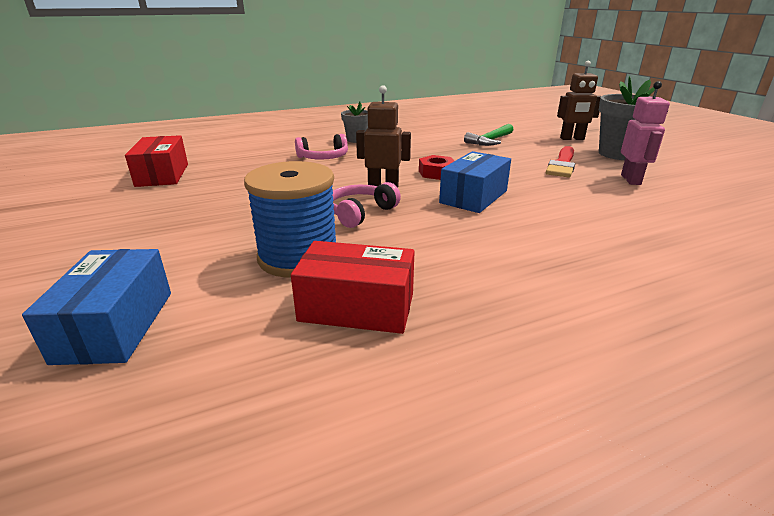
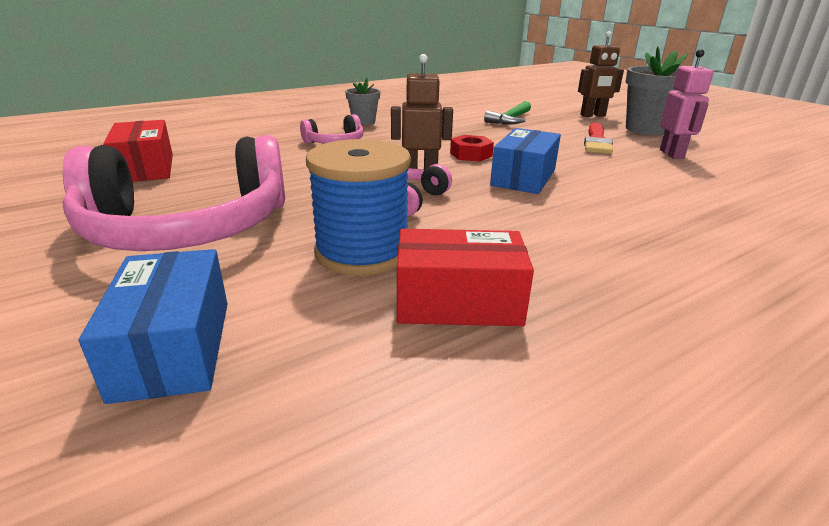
camera: 10 degrees left, 0 degrees up
(171, 227) = (188, 228): none -> pink headphones

